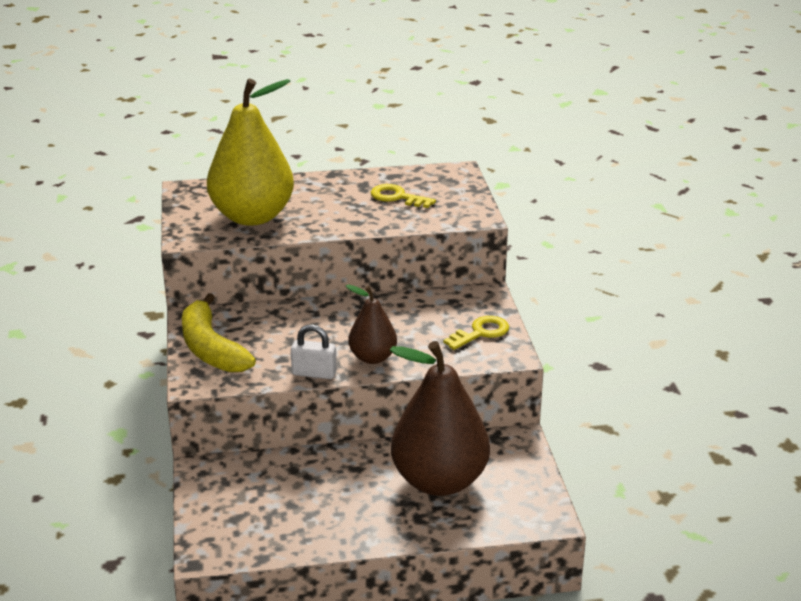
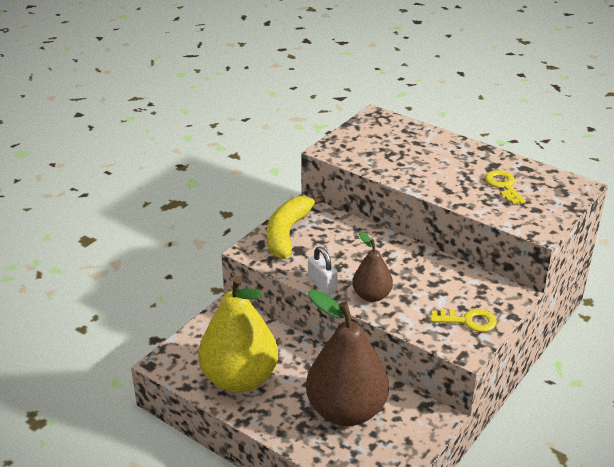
camera: 45 degrees right, 5 degrees up
(252, 216) = (387, 154): yellow pear -> yellow pear (240, 378)

